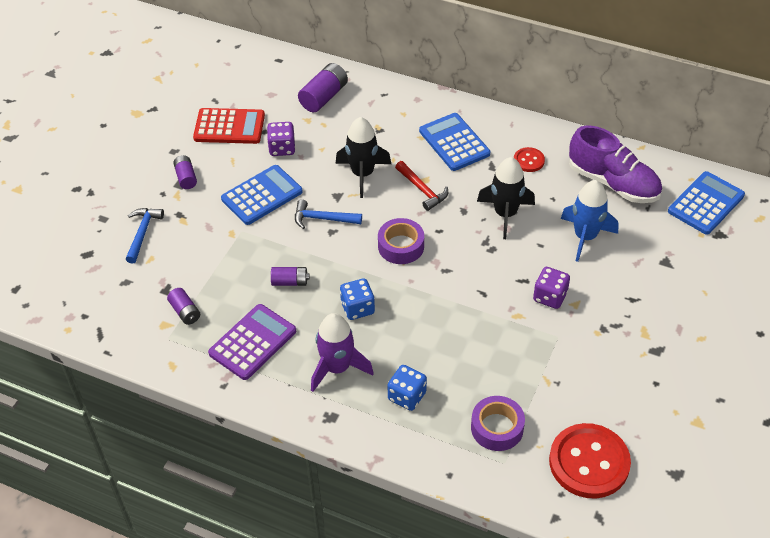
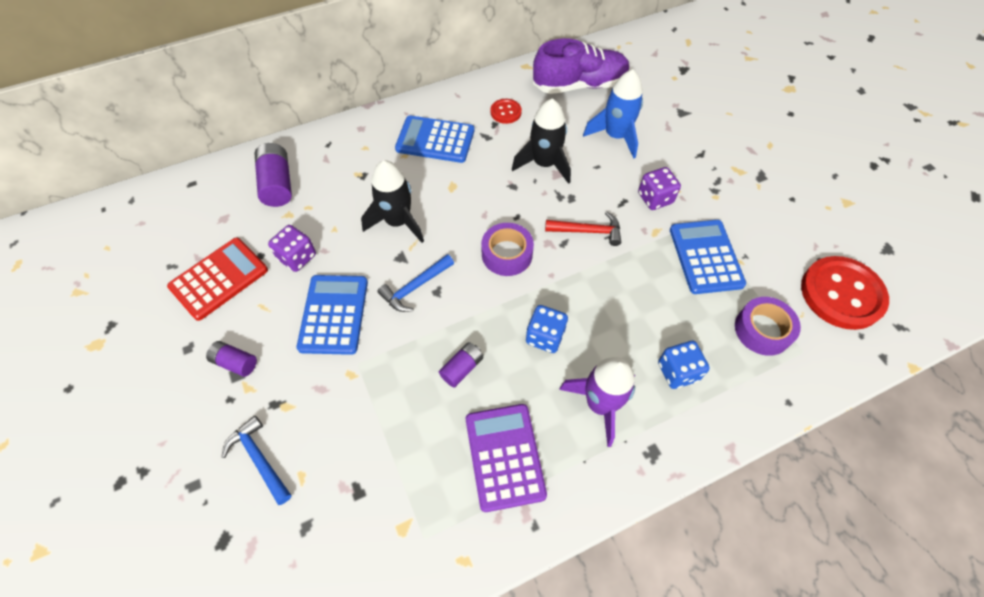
camera: 50 degrees left, 10 degrees up
(185, 312) = (406, 494): purple battery -> none
(422, 190) = (461, 195): red hammer -> red hammer (588, 231)
(706, 203) = (649, 55): blue calculator -> blue calculator (705, 257)

